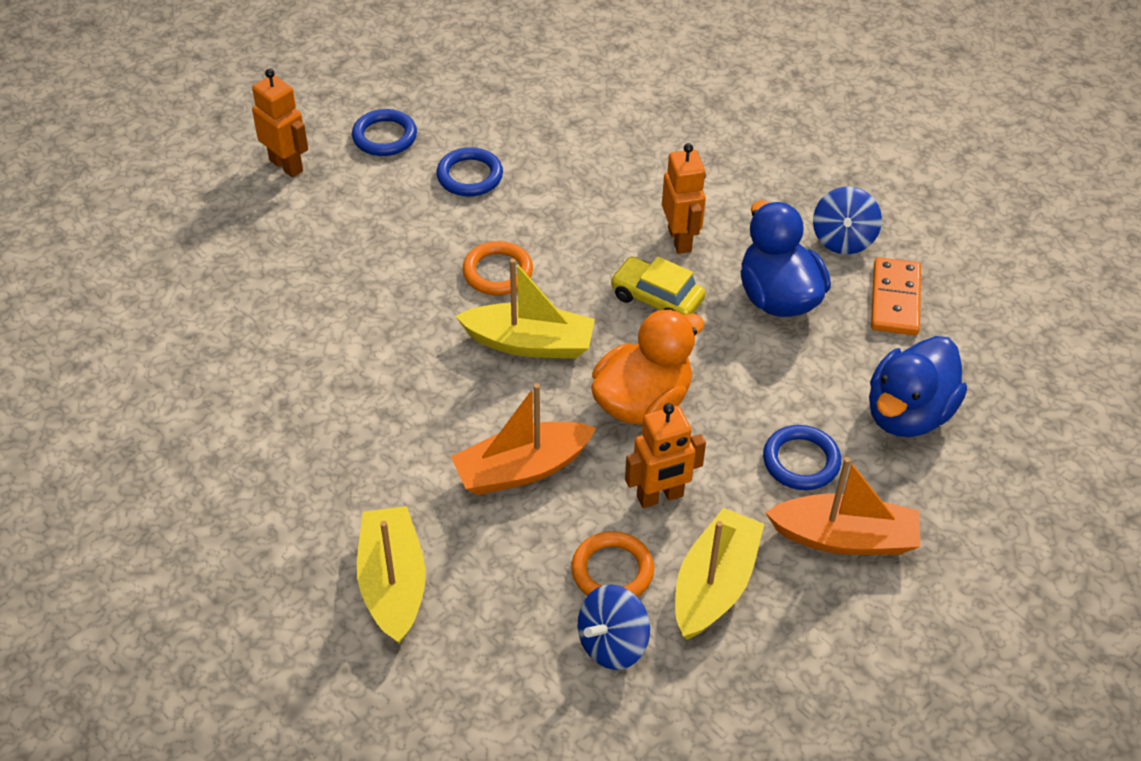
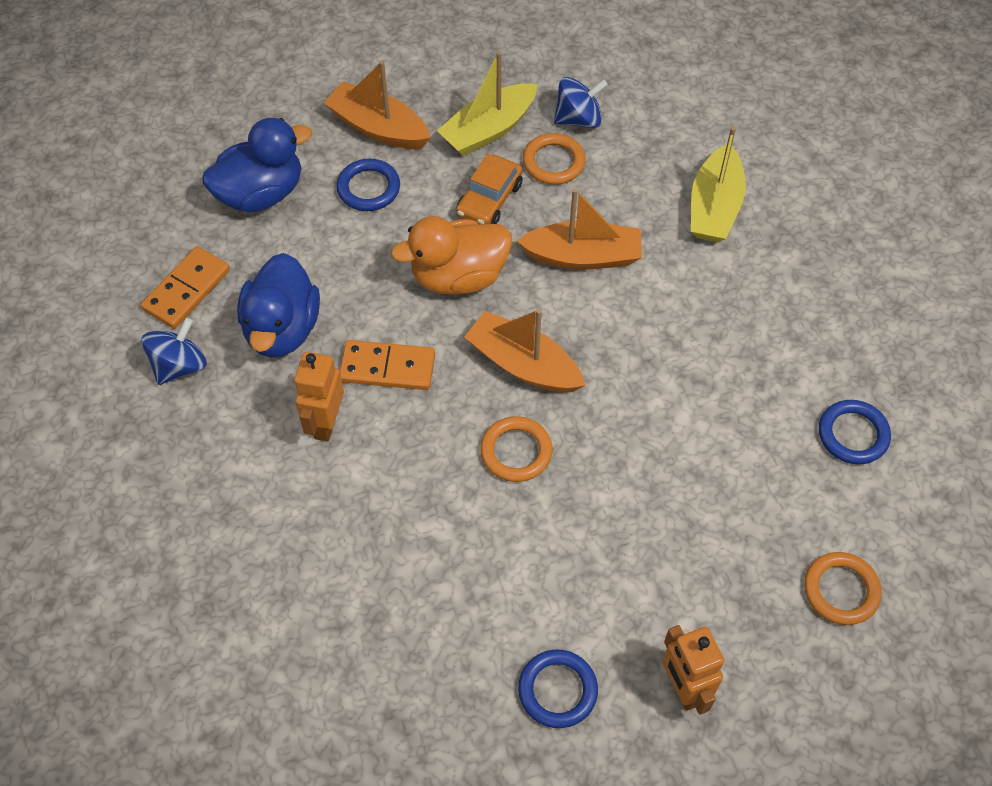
camera: 155 degrees left, 10 degrees up
(167, 263) = (841, 590): none -> orange ring
(470, 176) = (488, 589): blue ring -> blue ring (853, 434)
(529, 343) = (523, 364): yellow boat -> orange boat
(656, 298) = (387, 367): yellow car -> orange domino
(660, 496) = (489, 199): orange robot -> orange car

